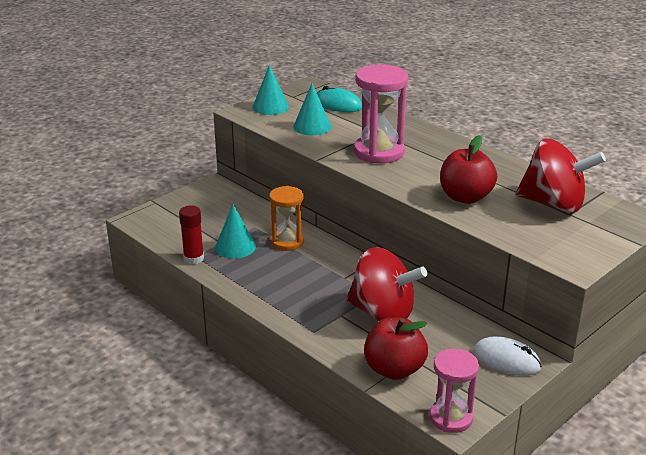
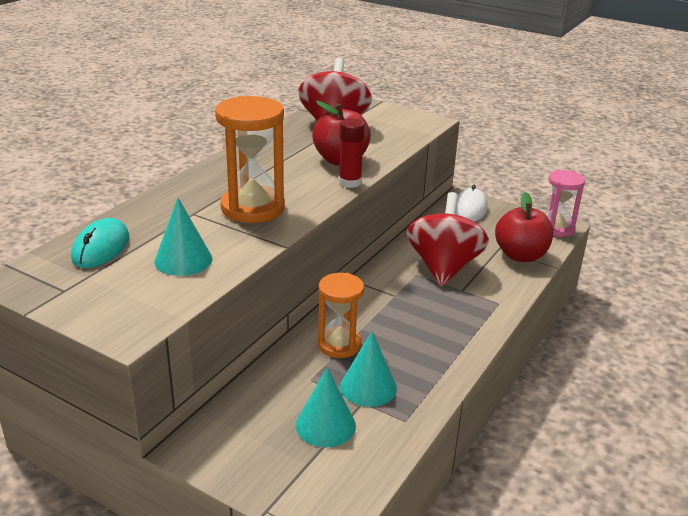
camera: 105 degrees left, 0 degrees up
(193, 258) = (412, 420): red glue stick -> red glue stick (350, 182)
(270, 107) = (109, 305): turquoise cone -> turquoise cone (325, 425)
(379, 152) = (253, 208): pink hourglass -> orange hourglass

